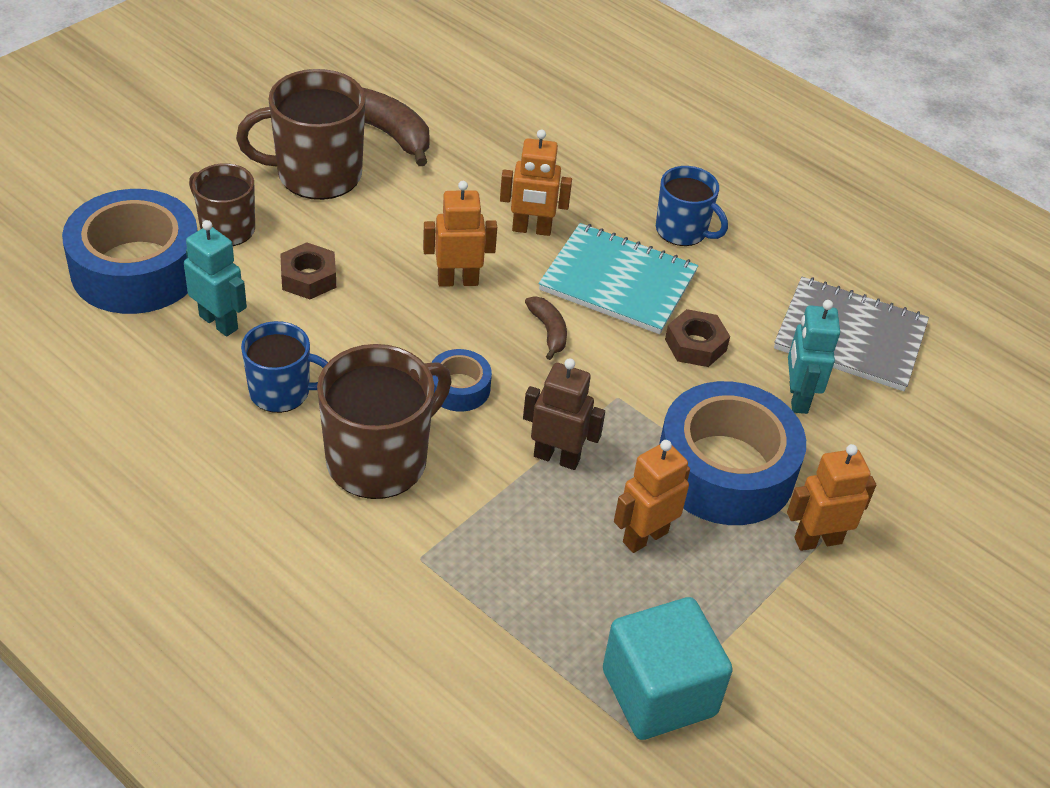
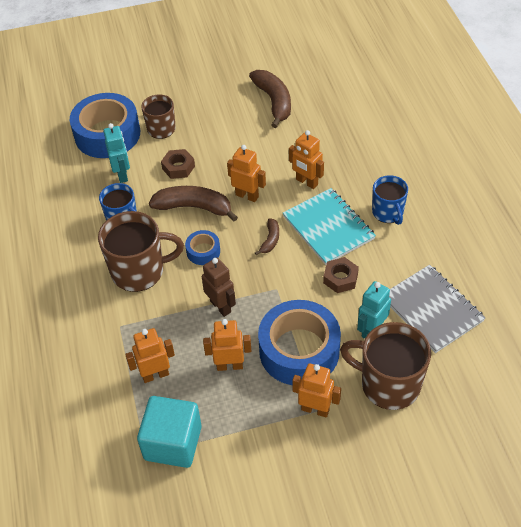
camera: 40 degrees right, 5 degrees up
(317, 174) = (224, 114): brown mug -> brown mug (388, 384)
(387, 328) = (194, 207): none -> brown banana
(543, 605) = (155, 375): none -> orange robot

